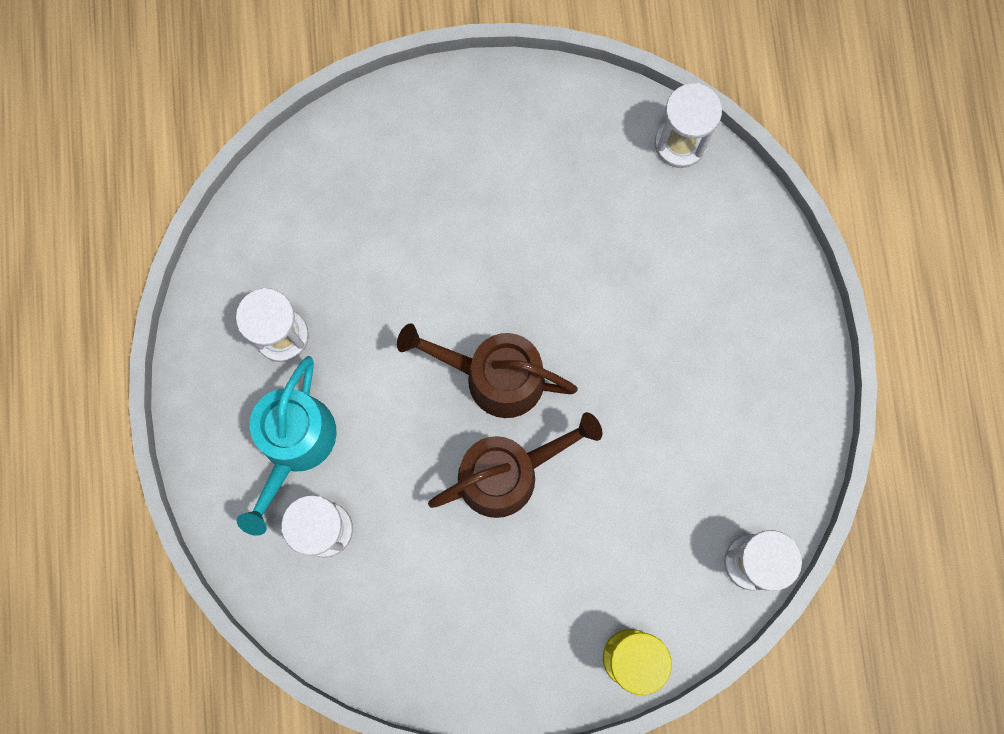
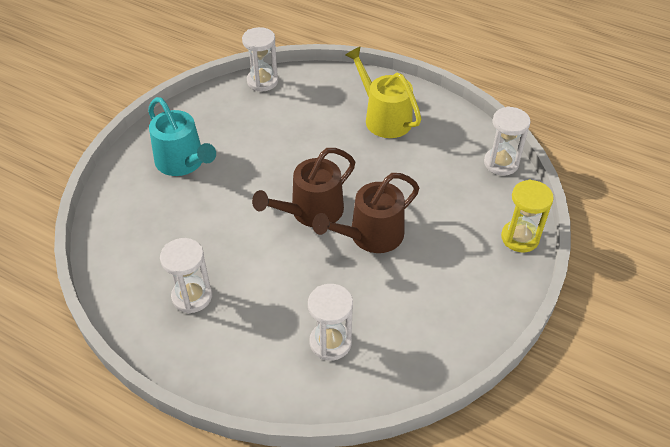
camera: 55 degrees left, 30 degrees down
(294, 444) = (263, 328): turquoise watering can -> turquoise watering can (183, 162)
(507, 473) = (371, 235): brown watering can -> brown watering can turned 135 degrees counterclockwise
(727, 355) = (384, 118): none -> yellow watering can

